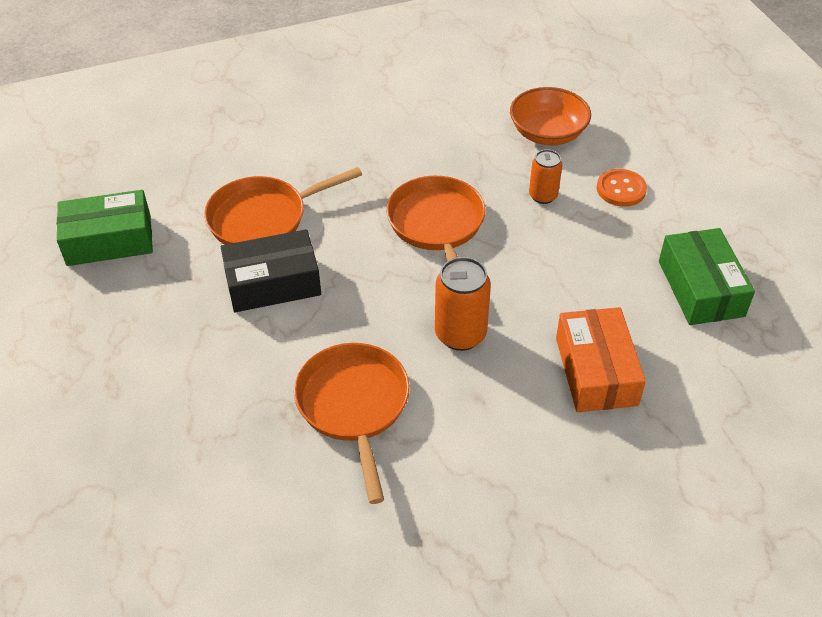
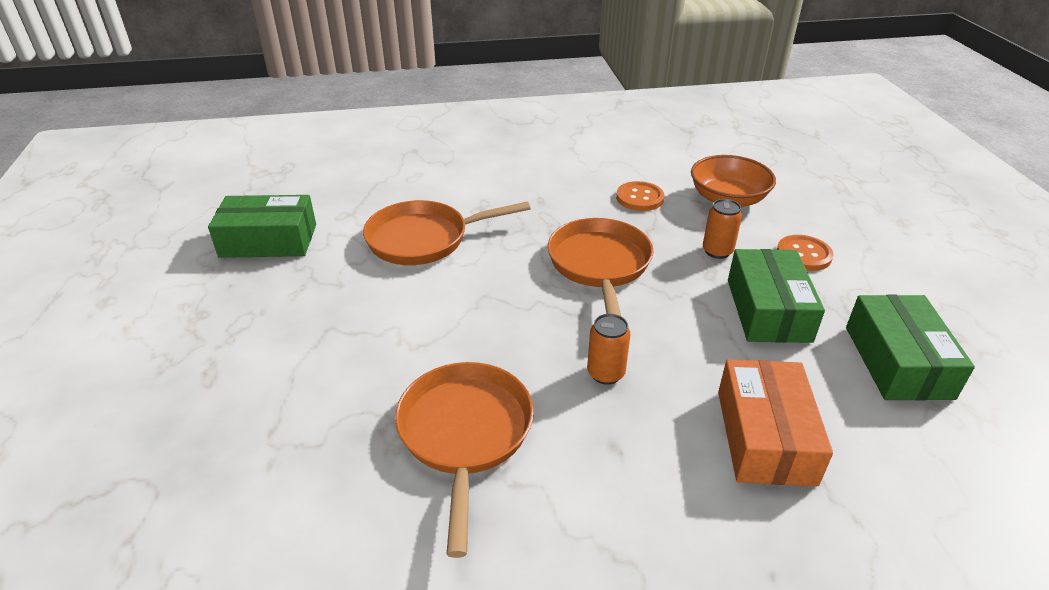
camera: 10 degrees right, 10 degrees down
(273, 283) = (414, 297): black box -> none
(460, 334) = (606, 373): orange can -> orange can, size x0.63
(463, 142) = (639, 198): none -> orange button
(592, 253) = (768, 310): none -> green box

